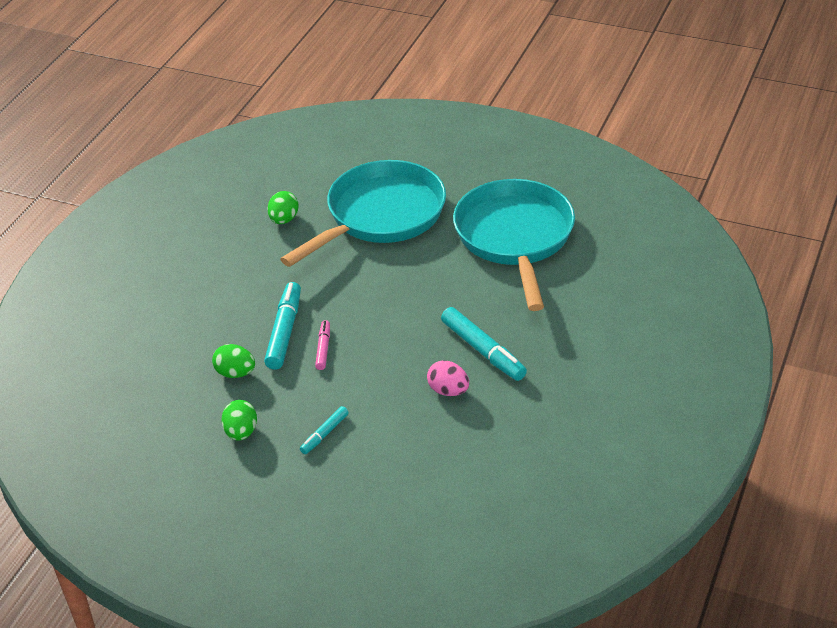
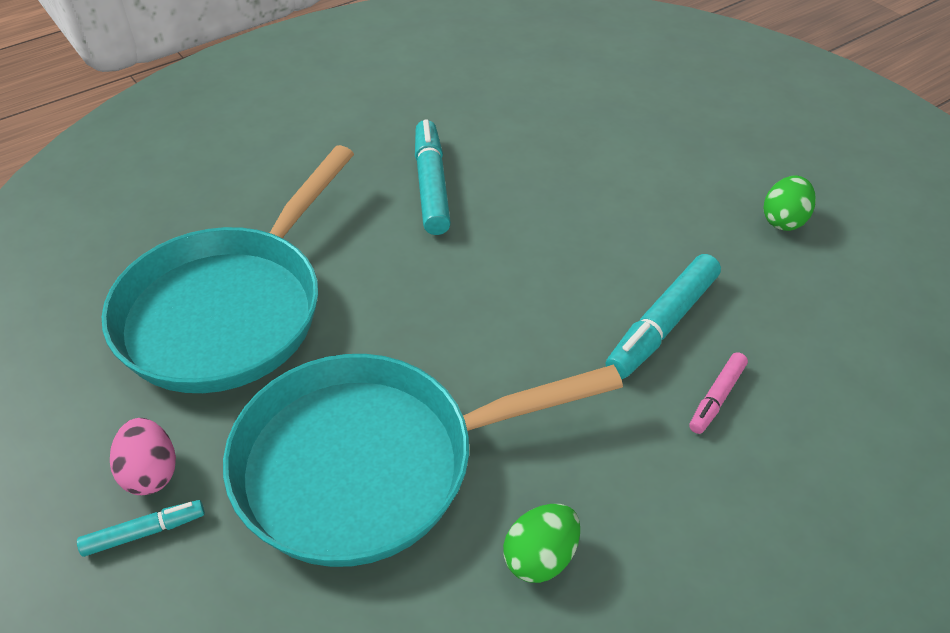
camera: 150 degrees left, 5 degrees up
(235, 373) = (762, 296): green egg -> none
(323, 349) = (622, 275): pink marker -> pink marker (717, 398)
(324, 434) = (682, 178): turquoise marker -> turquoise marker (144, 532)
(448, 391) = (510, 162): pink egg -> pink egg (150, 473)

